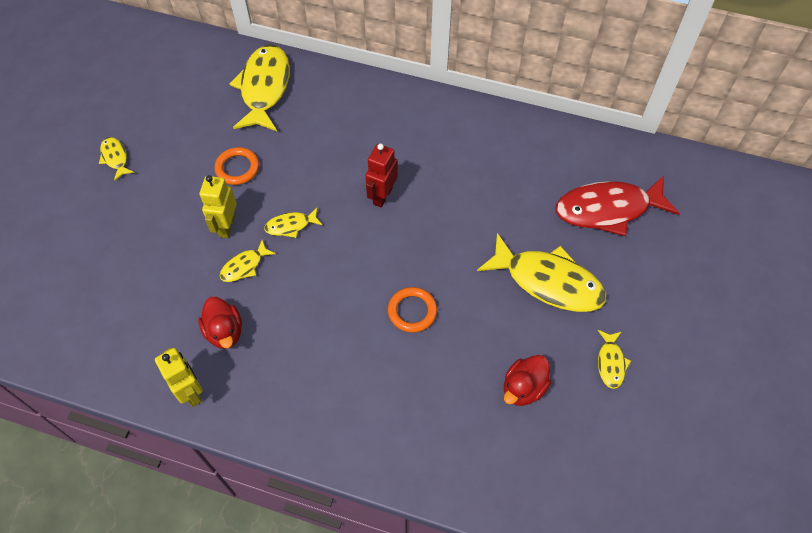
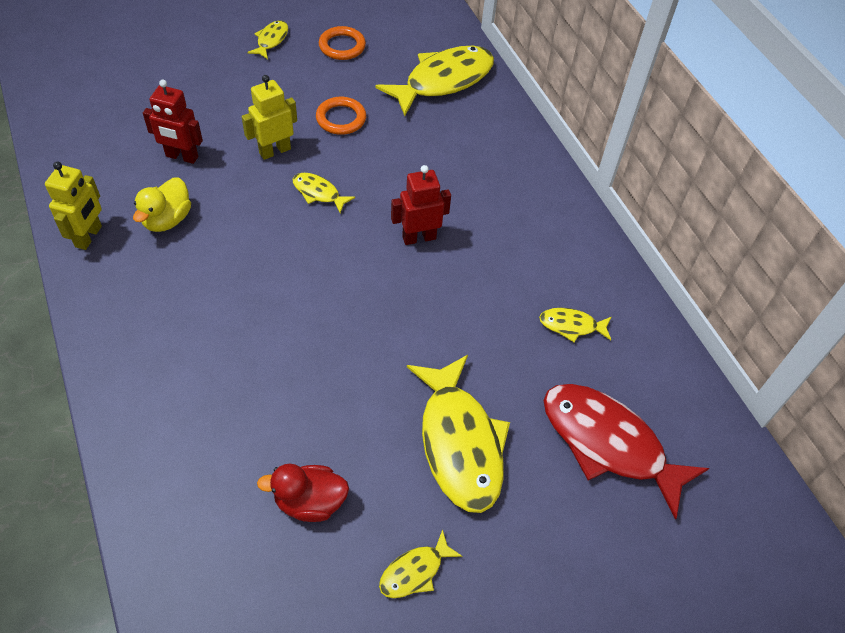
camera: 45 degrees right, 5 degrees down
(173, 286) = (182, 157): none -> red robot
(224, 332) = (167, 219): red duck -> yellow duck
(244, 266) = (245, 189): yellow fish -> yellow fish (571, 326)
(412, 311) = (313, 345): orange ring -> orange ring (342, 46)

